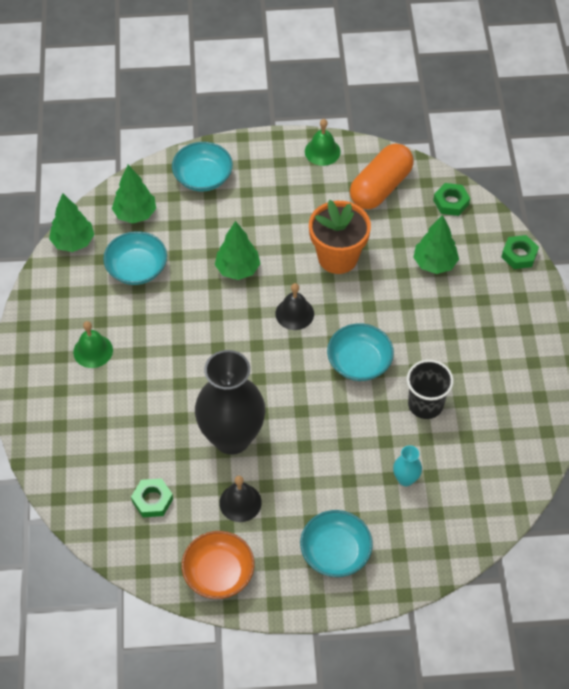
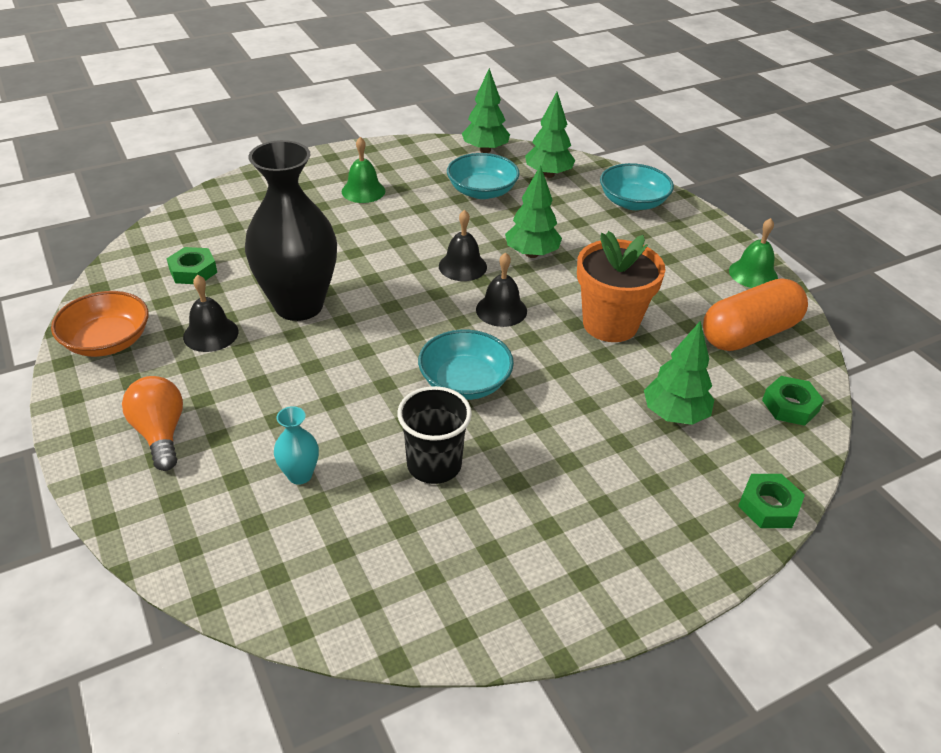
camera: 65 degrees right, 15 degrees down
(232, 318) = (462, 266): none -> black bell
(335, 552) = (160, 433): turquoise bowl -> orange light bulb
(380, 187) = (749, 333): orange capsule -> orange capsule turned 45 degrees counterclockwise

